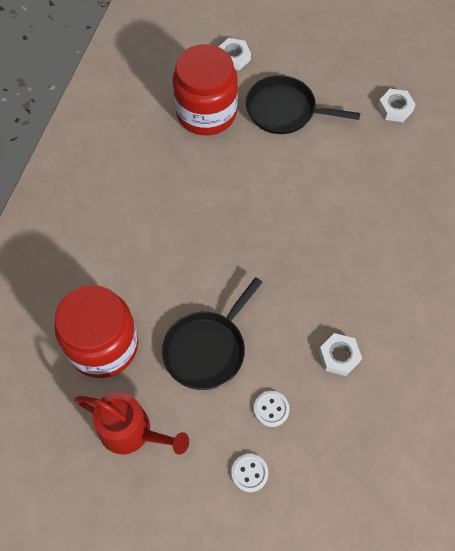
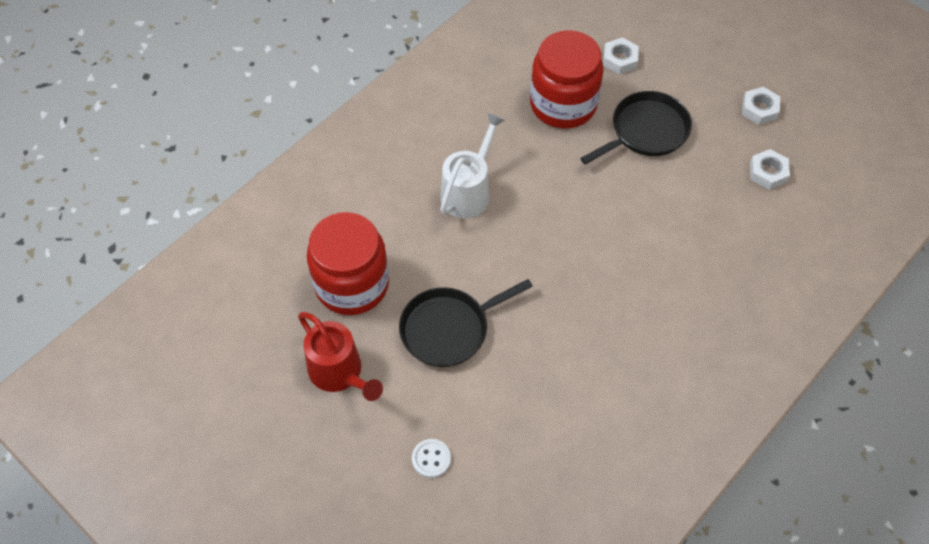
camera: 25 degrees right, 5 degrees down
(164, 219) = (469, 191): none -> white watering can
(271, 409) = (482, 410): white button -> none
(284, 110) = (646, 131): black pan -> black pan turned 105 degrees clockwise
(339, 356) = (576, 391): white nut -> white nut (759, 109)

